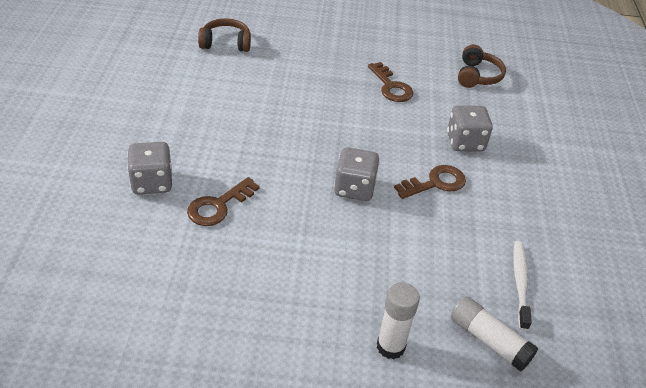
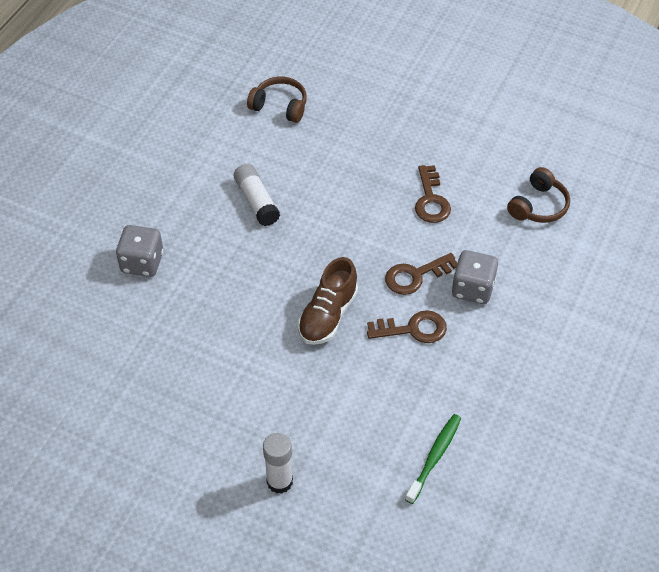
camera: 25 degrees right, 10 degrees up
(218, 206) = (192, 302): brown key -> brown key (415, 276)
(354, 188) = (328, 315): grey dice -> brown shoe
(489, 340) = (371, 502): white glue stick -> white glue stick (256, 201)
(520, 283) = (434, 457): white toothbrush -> green toothbrush

